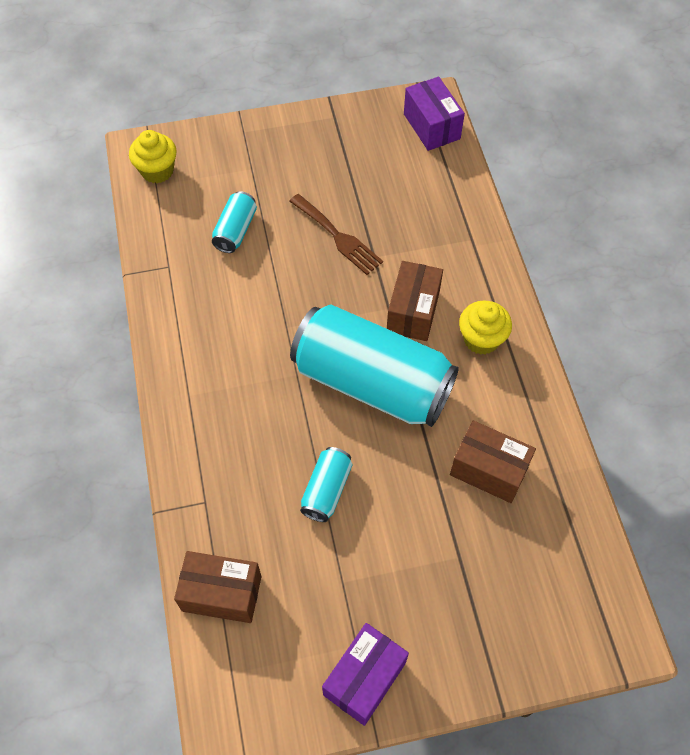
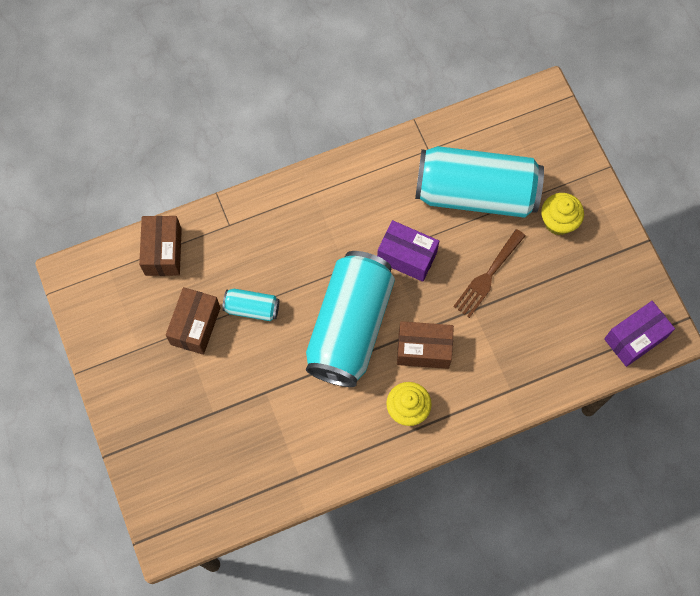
camera: 80 degrees right, 10 degrees up
(157, 171) = (524, 117): yellow cupcake -> yellow cupcake (558, 222)
(235, 230) = (475, 193): turquoise can -> turquoise can, size x2.33
(364, 678) = (116, 358): purple box -> purple box (406, 257)
(488, 470) = (287, 427): brown box -> brown box (195, 326)

